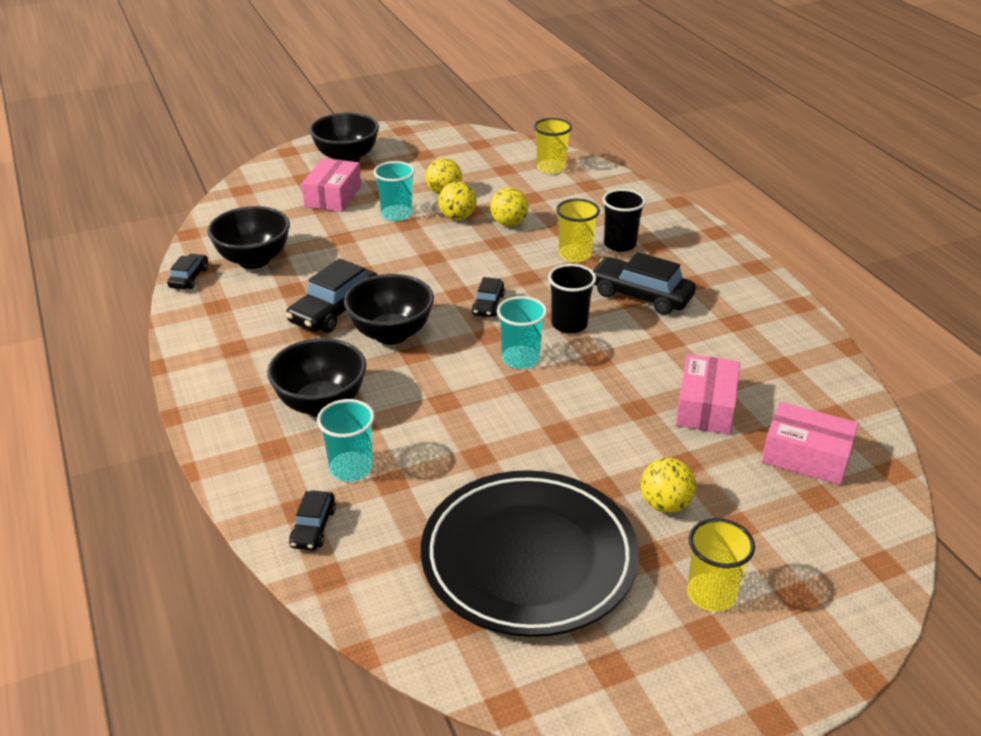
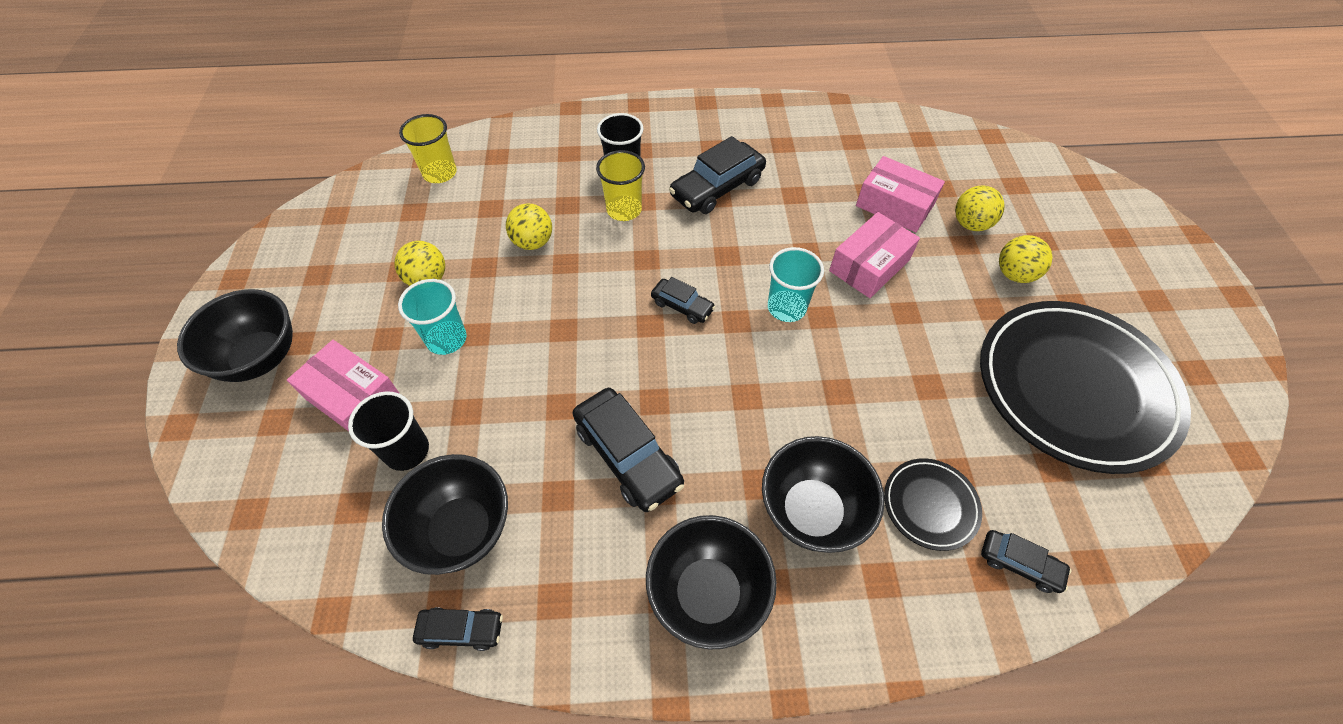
camera: 70 degrees left, 20 degrees up
(189, 278) = (461, 630): black car -> black car turned 150 degrees clockwise
(351, 468) = (930, 505): turquoise cup -> black plate
(391, 334) = (701, 408): black bowl -> black bowl (708, 593)
(457, 217) = (492, 282): yellow ball -> yellow ball (970, 224)
(569, 324) = (743, 253): black cup -> black cup (407, 451)
(711, 594) = (1117, 283): yellow cup -> none
(806, 456) = (968, 173): pink box -> pink box (869, 265)

